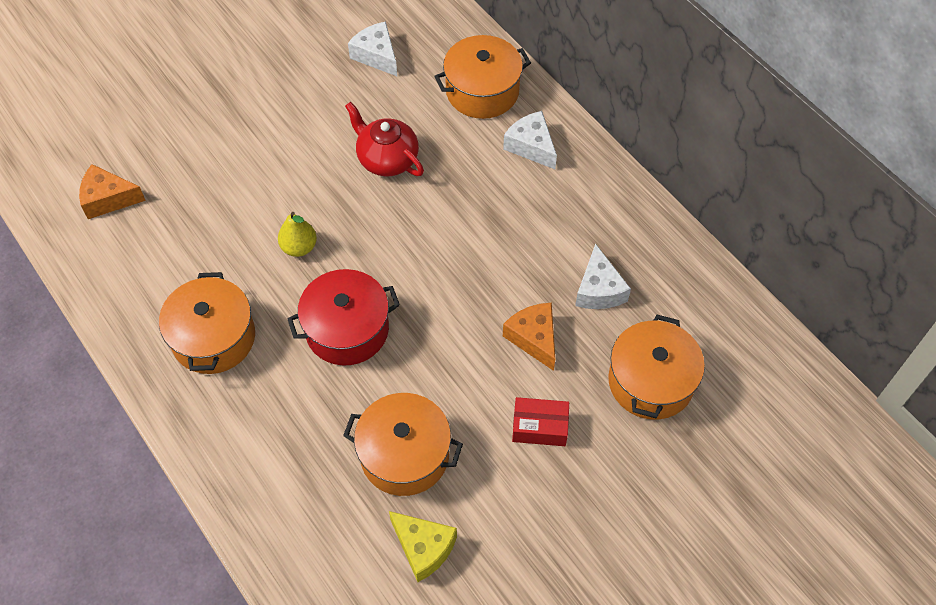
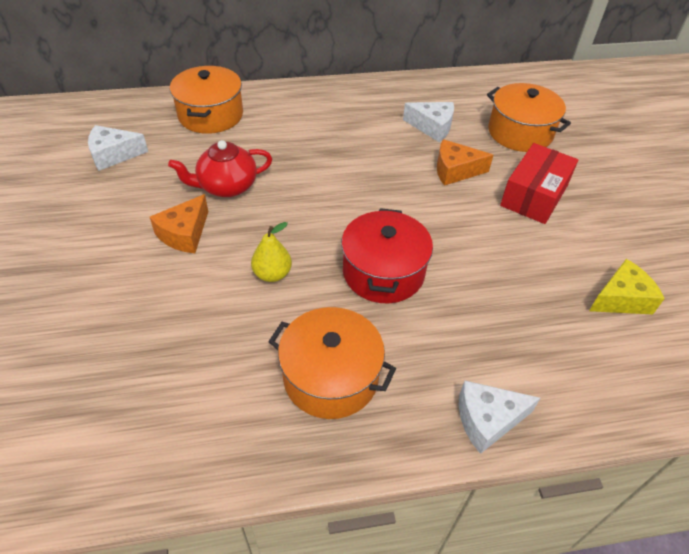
camera: 65 degrees left, 10 degrees down
(108, 199) = (76, 417): orange cheese -> orange cheese (184, 234)
(404, 455) = (528, 279): orange pot -> none
(531, 146) = (284, 111): white cheese -> white cheese (487, 420)
(539, 427) = (534, 195): red box -> red box, size x1.54

